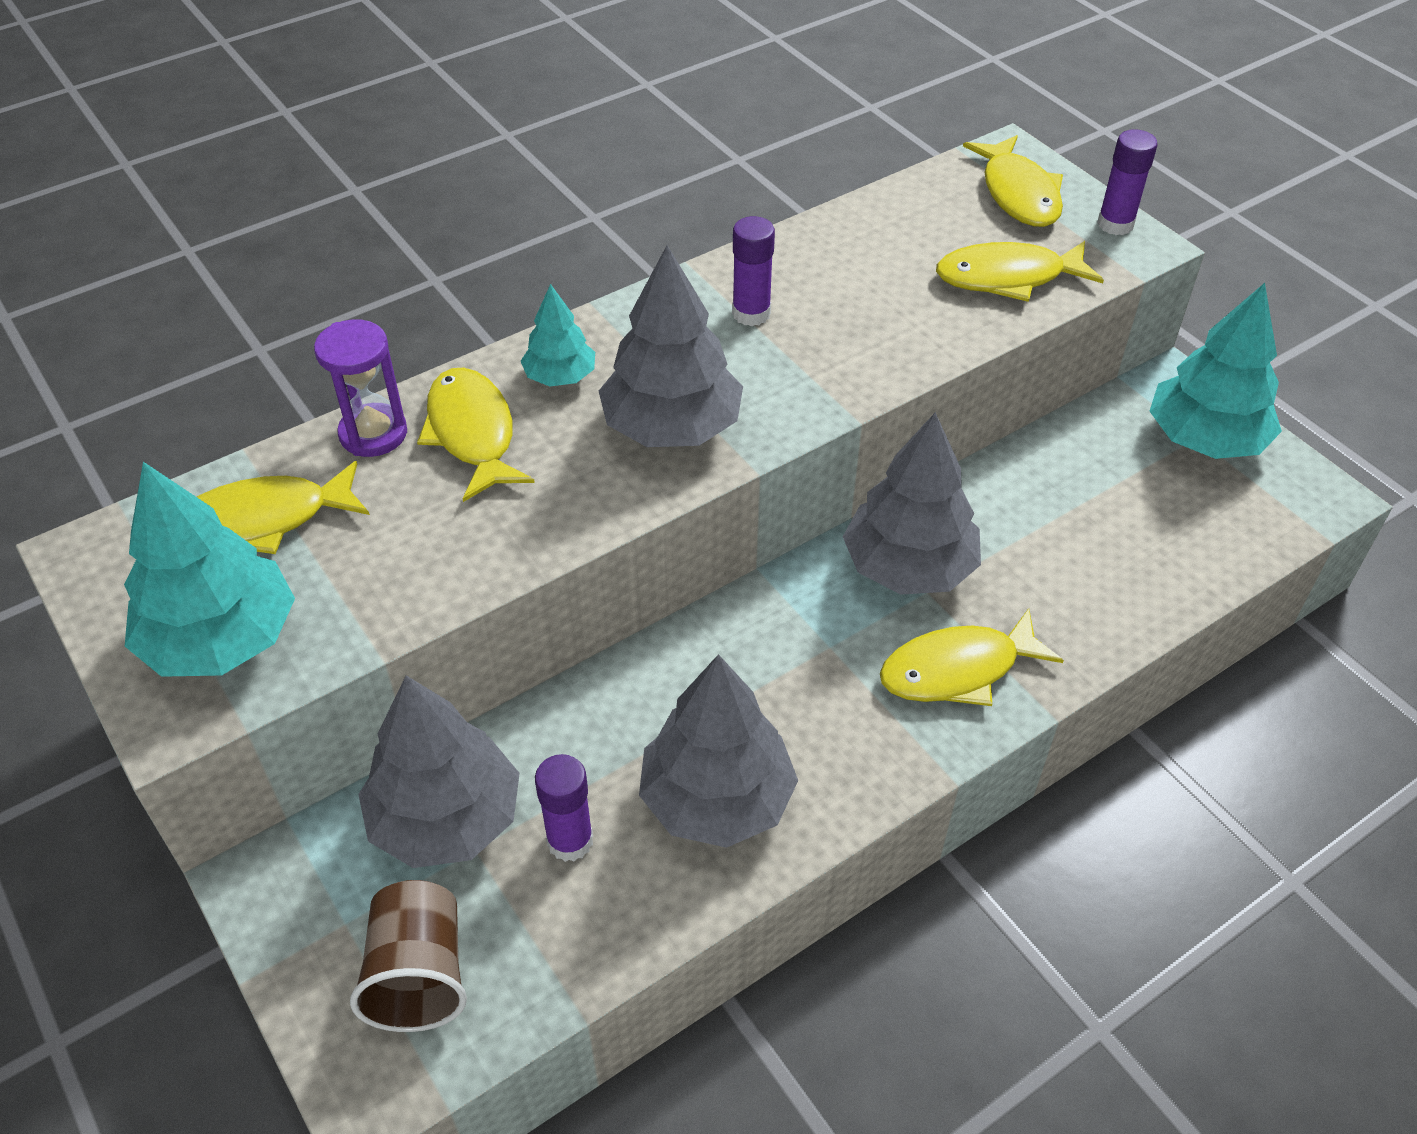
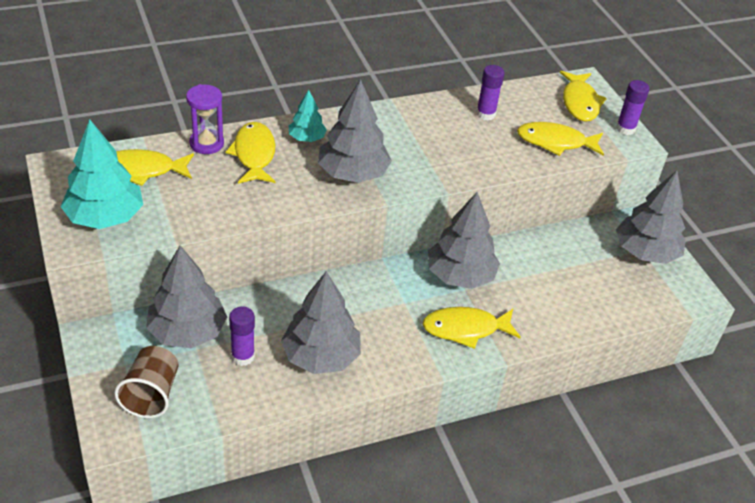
camera: 10 degrees right, 5 degrees down
(751, 313) = (414, 130): purple glue stick -> purple glue stick (485, 114)
(1204, 439) = (645, 252): turquoise tree -> grey tree

